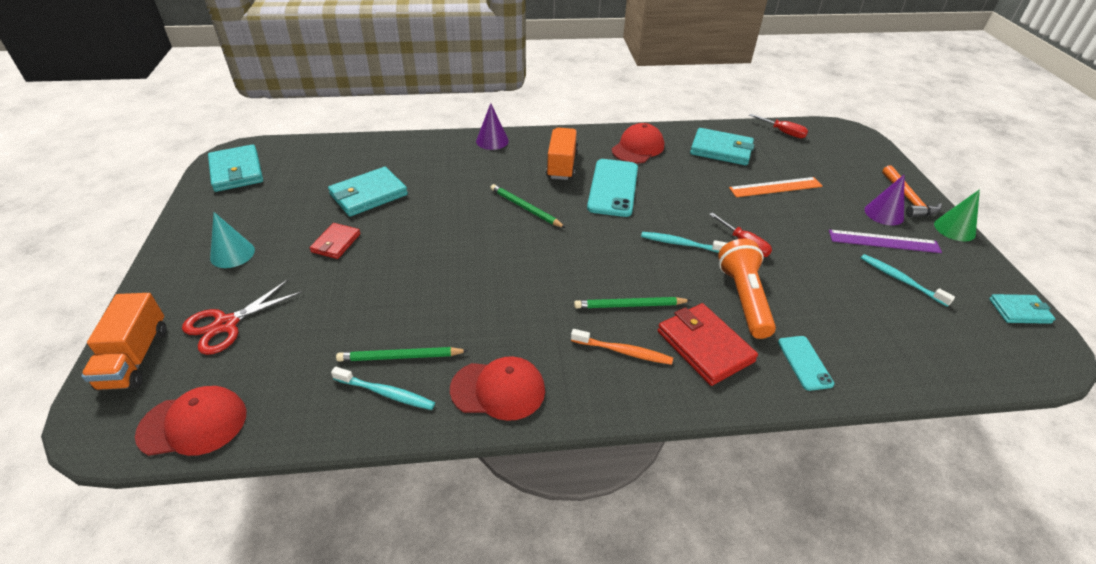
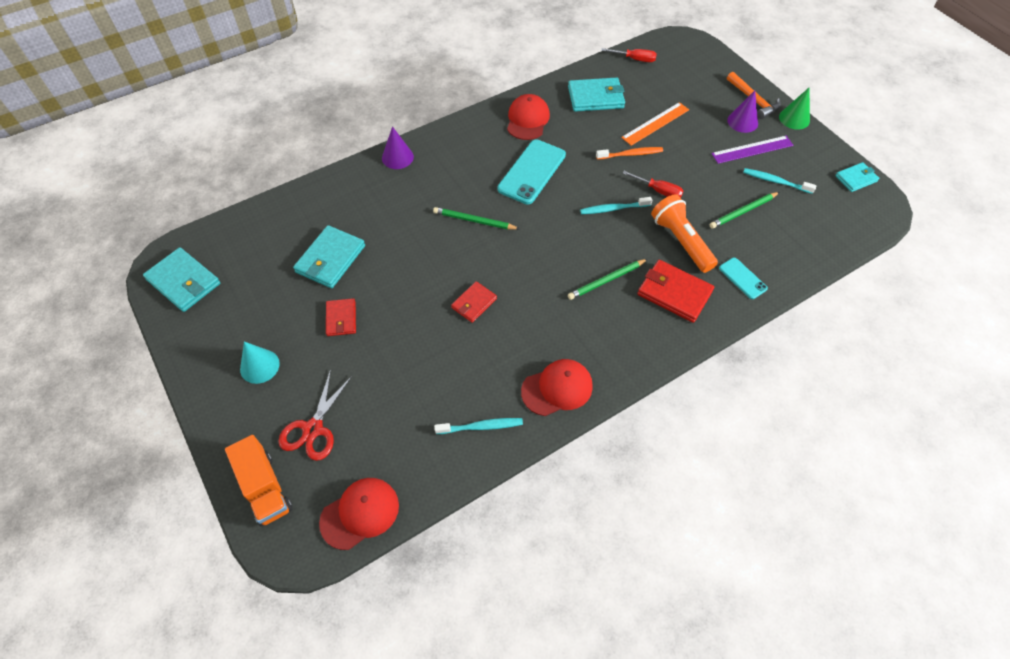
camera: 25 degrees left, 15 degrees up
(400, 357) = (471, 395): green pencil -> green pencil (743, 212)
(471, 275) = (474, 303): none -> red wallet
(562, 165) = (475, 162): orange truck -> none
(613, 188) = (532, 172): turquoise phone -> turquoise phone turned 45 degrees clockwise
(623, 351) = (623, 321): orange toothbrush -> orange toothbrush (630, 154)

